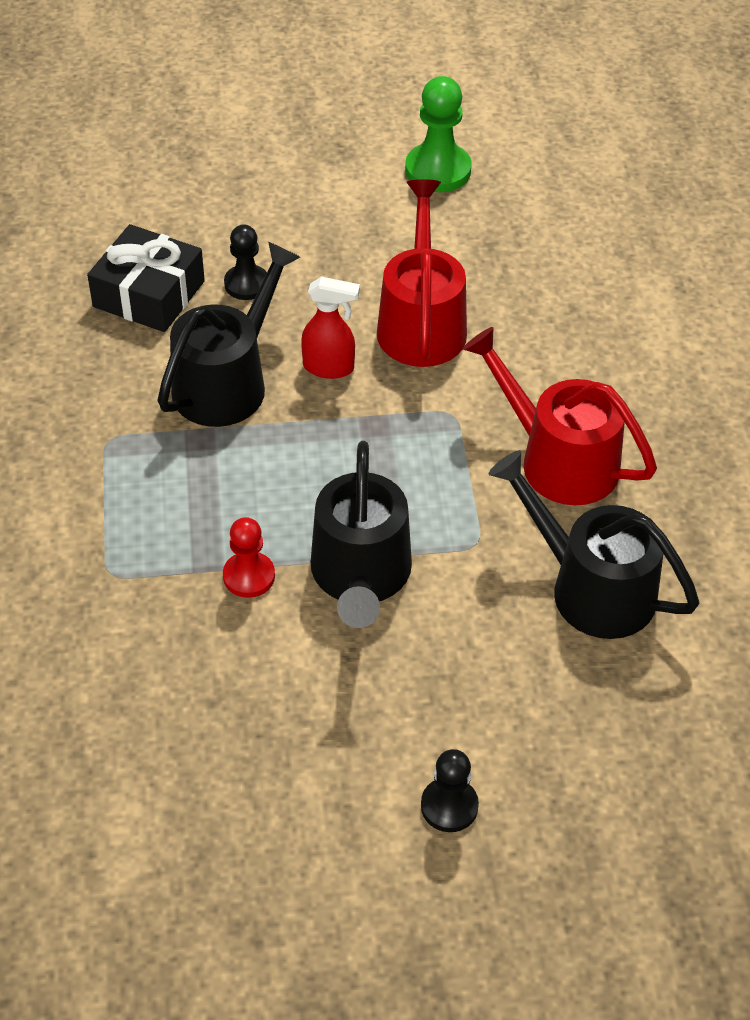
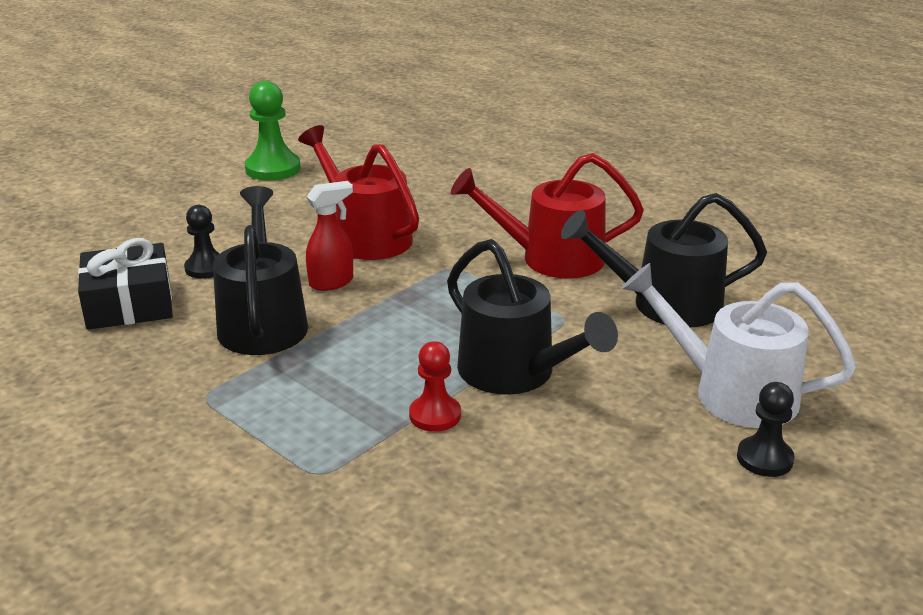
camera: 40 degrees left, 20 degrees down
(514, 725) = (731, 393): none -> white watering can

